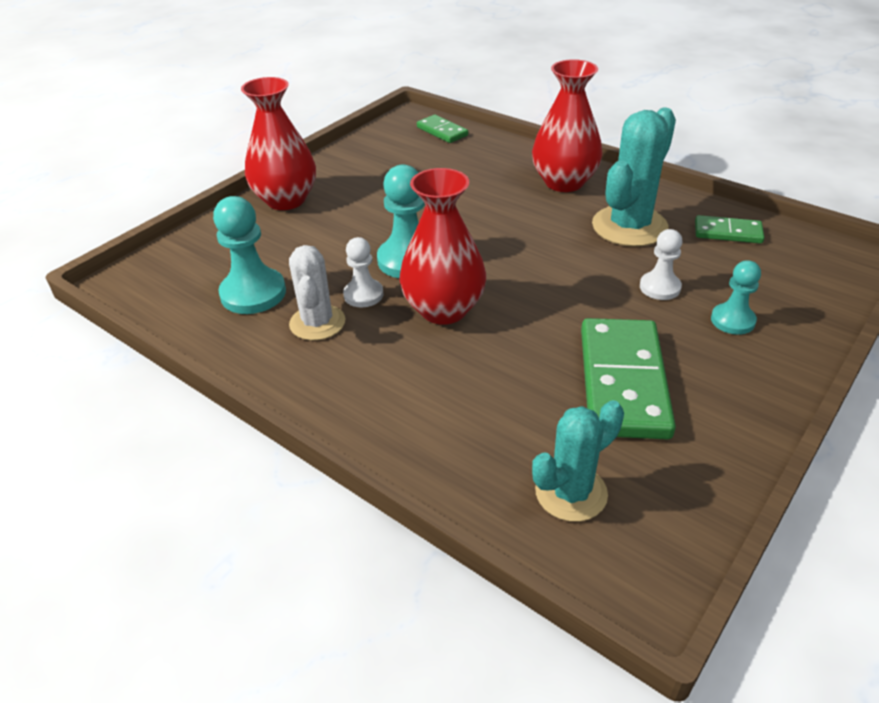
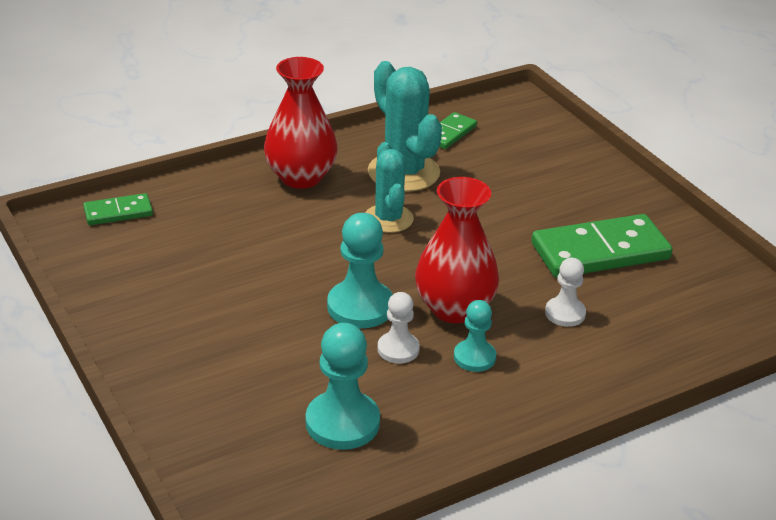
camera: 70 degrees left, 5 degrees down
(286, 200) = (166, 361): red vase -> none
(317, 323) = (424, 389): white cactus -> none
(571, 493) = (698, 314): turquoise cactus -> turquoise cactus (388, 219)
(623, 382) = (600, 251): green domino -> green domino turned 45 degrees counterclockwise
(660, 287) = (499, 192): white pawn -> white pawn (565, 313)
(732, 320) = (560, 179): turquoise pawn -> turquoise pawn (474, 357)

